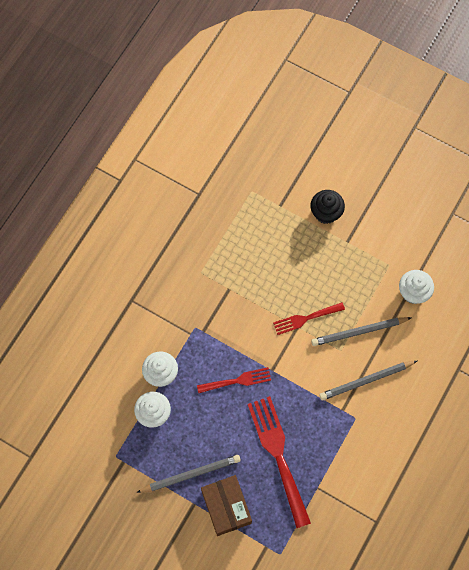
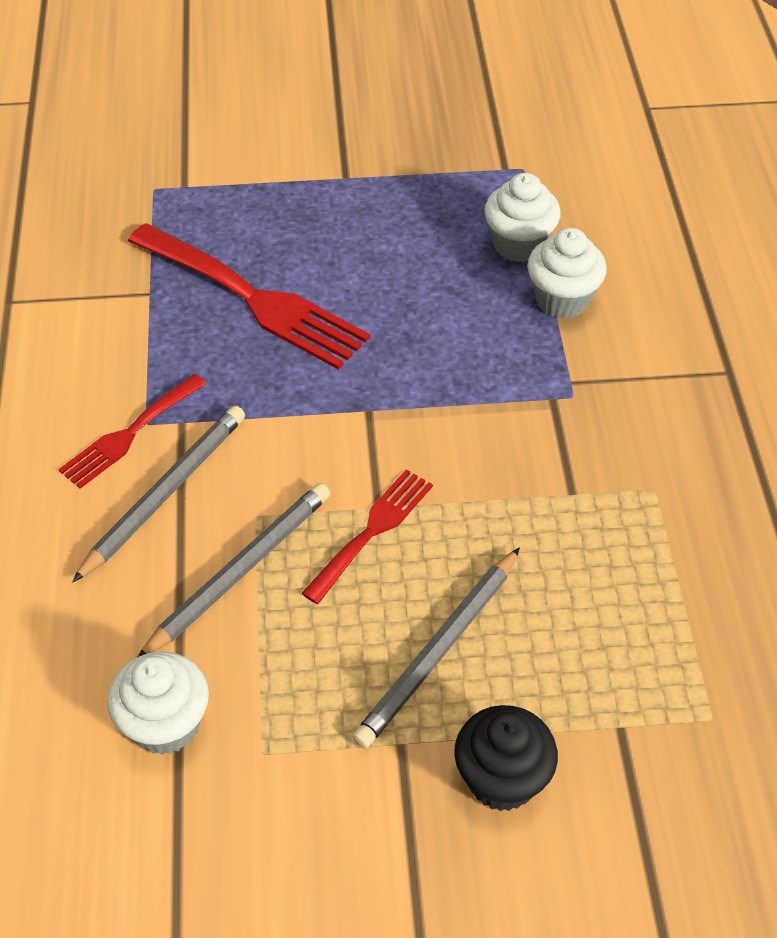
camera: 145 degrees right, 20 degrees down
(190, 474) = (383, 205): grey pencil -> grey pencil (439, 650)
(226, 507) = (289, 197): brown box -> none
(237, 381) = (418, 360): red fork -> red fork (129, 434)

